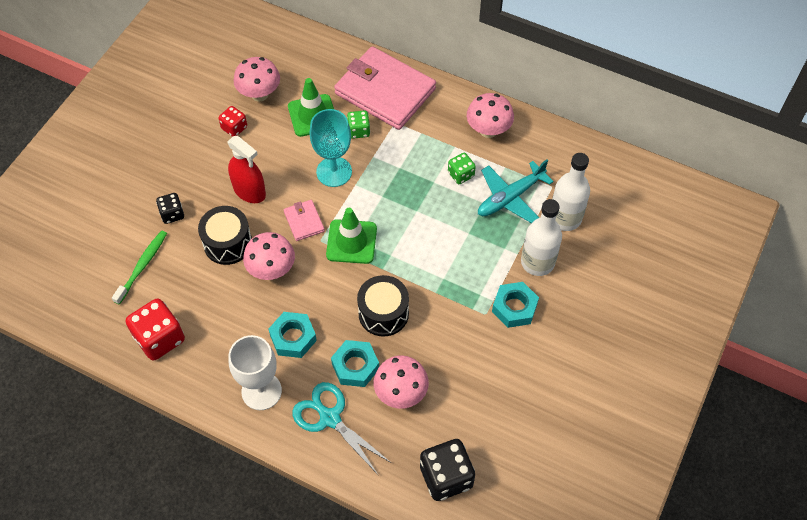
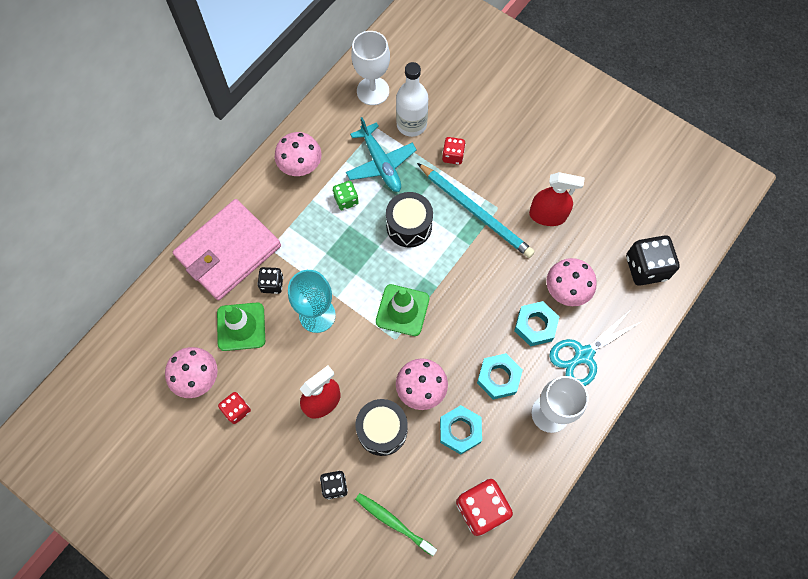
camera: 80 degrees left, 10 degrees up
(304, 221) = (370, 352): pink wallet -> none
(359, 131) = (272, 284): green dice -> black dice
(383, 313) = (484, 293): black drum -> black drum (409, 226)
(475, 293) = (476, 212): none -> turquoise pencil
(488, 365) = (547, 215): none -> red spray bottle
(514, 308) = (495, 184): turquoise nut -> turquoise nut (460, 431)
(537, 262) = (453, 156): white bottle -> red dice
(595, 176) = (373, 91): none -> white goblet

